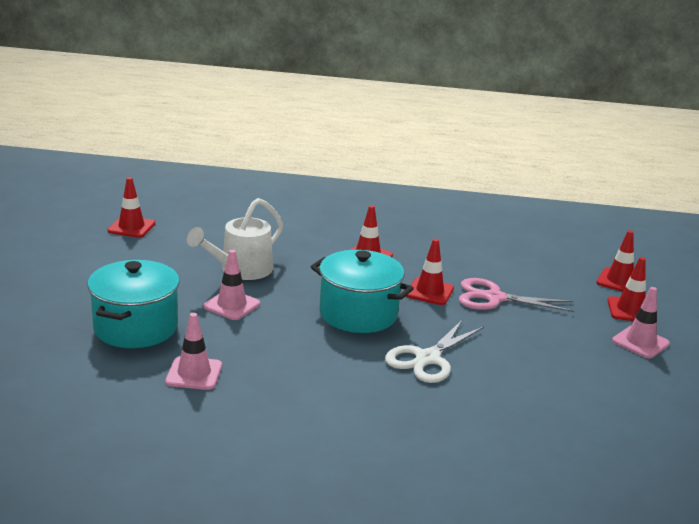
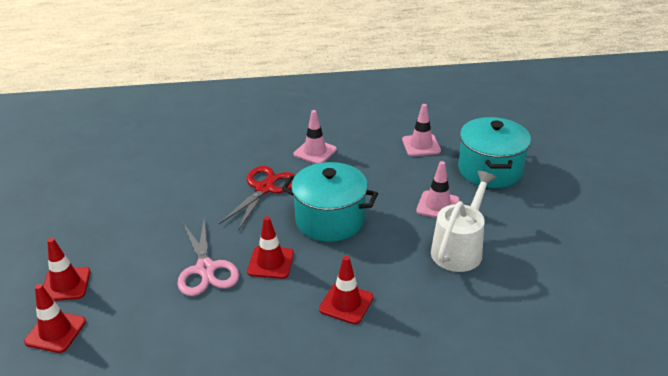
camera: 170 degrees right, 10 degrees up
(131, 227) = (617, 286): red traffic cone -> none
(428, 359) = (264, 188): white scissors -> red scissors
(494, 298) = (206, 269): pink scissors -> pink scissors turned 75 degrees clockwise
(640, 342) = (77, 243): pink traffic cone -> pink traffic cone (315, 152)

